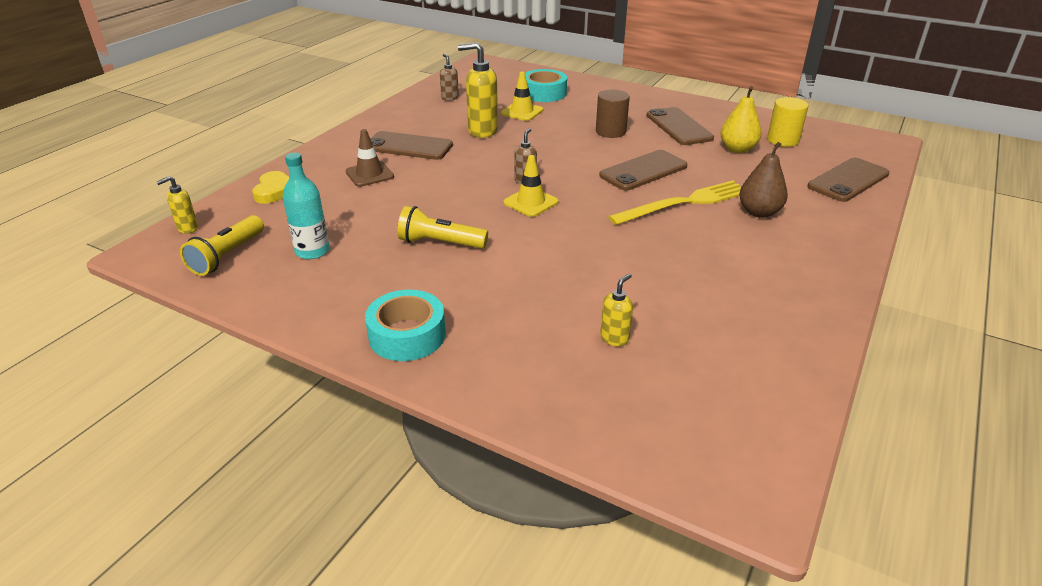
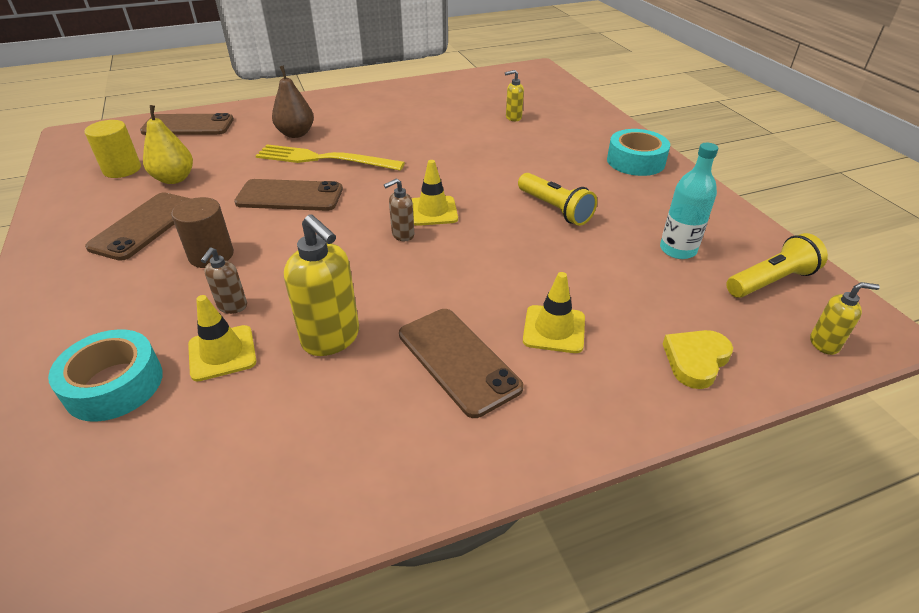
camera: 140 degrees left, 5 degrees up
(369, 174) = (554, 329): brown traffic cone -> yellow traffic cone
(450, 98) = (246, 474): brown soap dispenser -> brown soap dispenser (232, 306)

